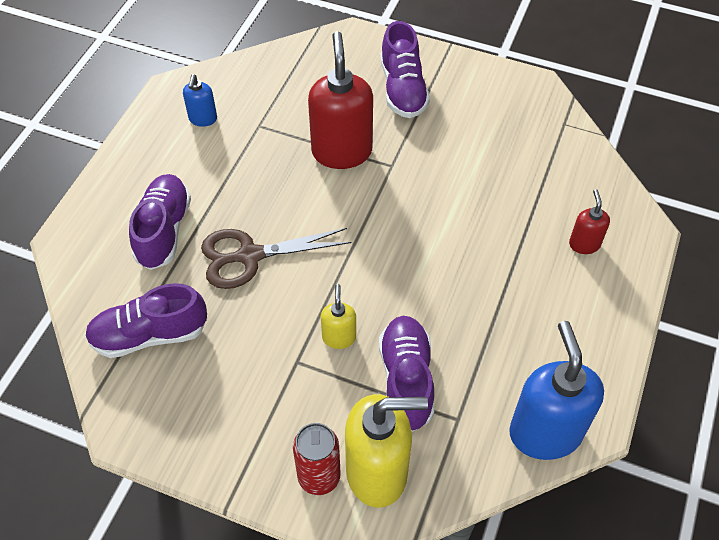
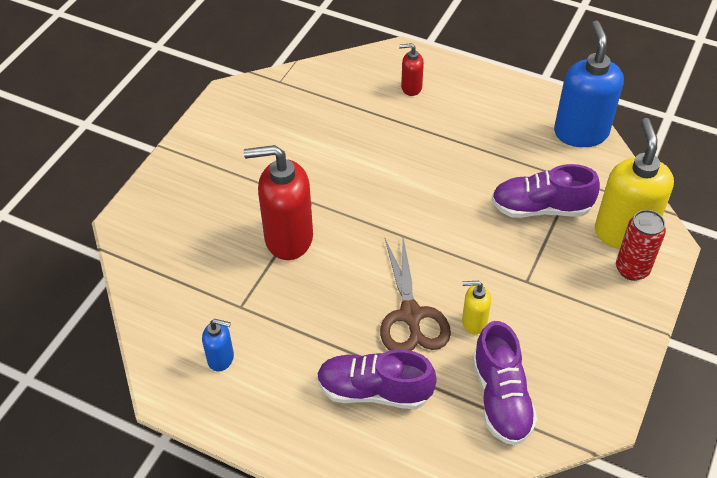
camera: 85 degrees left, 5 degrees down
(339, 337) = (501, 250): yellow soap dispenser -> yellow soap dispenser (474, 322)
(403, 89) = (213, 186): purple shoe -> none
(545, 432) = (581, 132): blue soap dispenser -> blue soap dispenser turned 90 degrees clockwise

